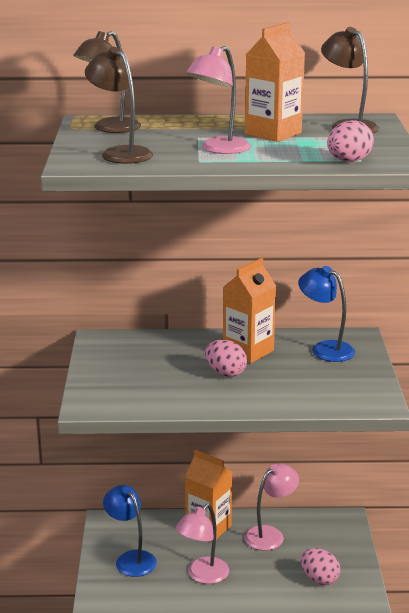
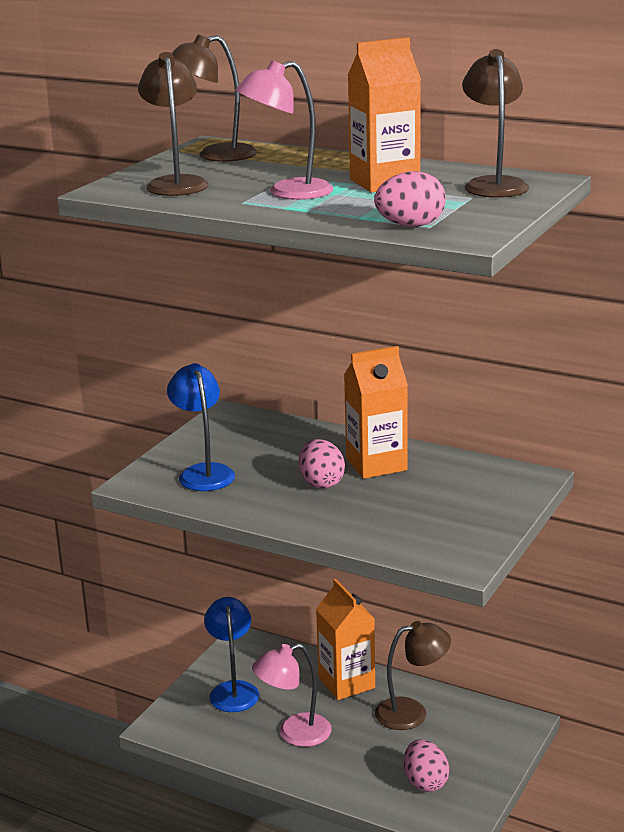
camera: 30 degrees right, 0 degrees up
(270, 534) = (412, 712): pink lamp -> brown lamp
(325, 349) = (472, 482): blue lamp -> blue lamp (203, 472)

